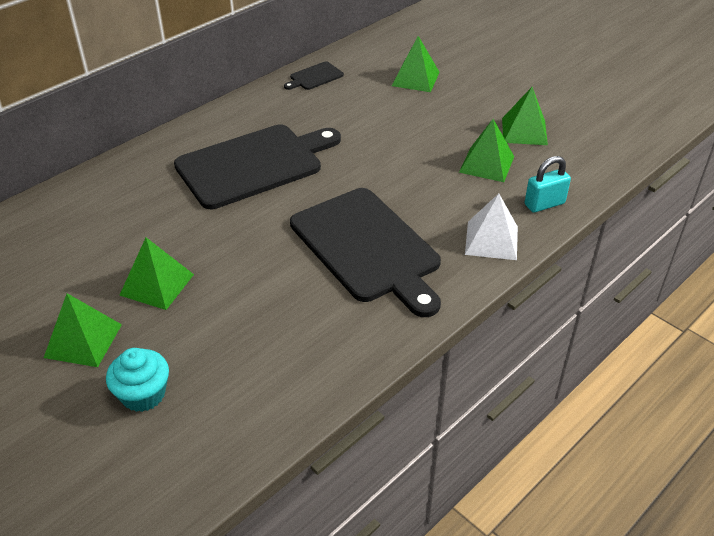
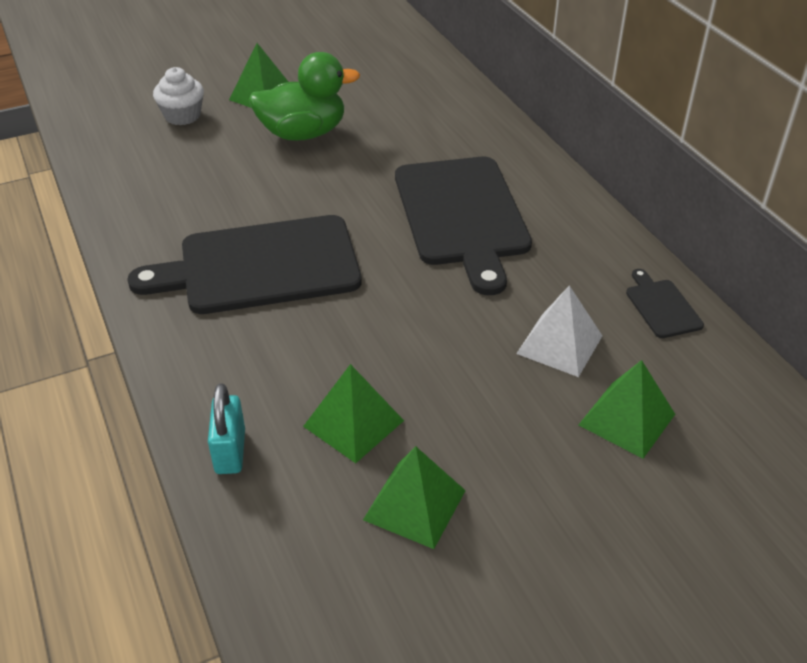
camera: 110 degrees right, 0 degrees up
(143, 394) = (182, 116): turquoise cupcake -> white cupcake
(157, 284) = (303, 133): green pyramid -> green duck
(491, 240) = (200, 370): white pyramid -> white pyramid (559, 344)

